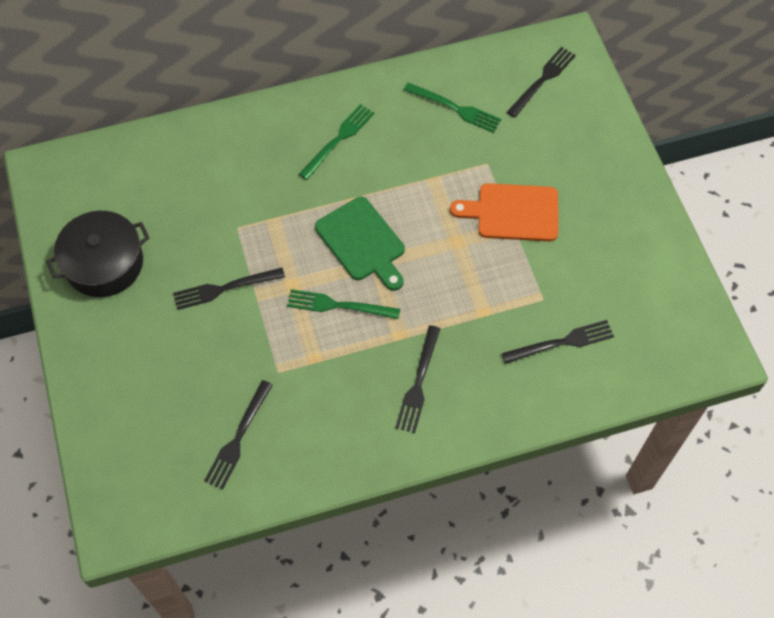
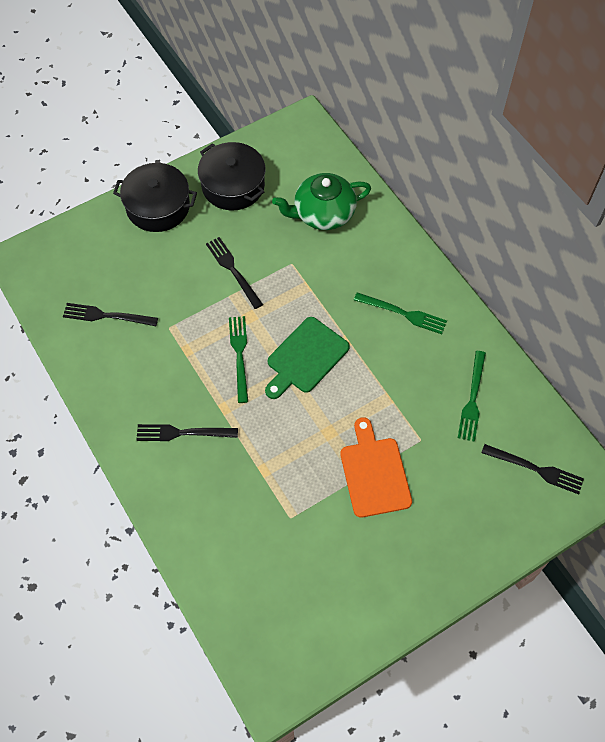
camera: 75 degrees right, 0 degrees up
(100, 352) = (158, 207): none -> black pot
(182, 181) = (323, 213): none -> green teapot
(562, 342) = (250, 543): black fork -> none

